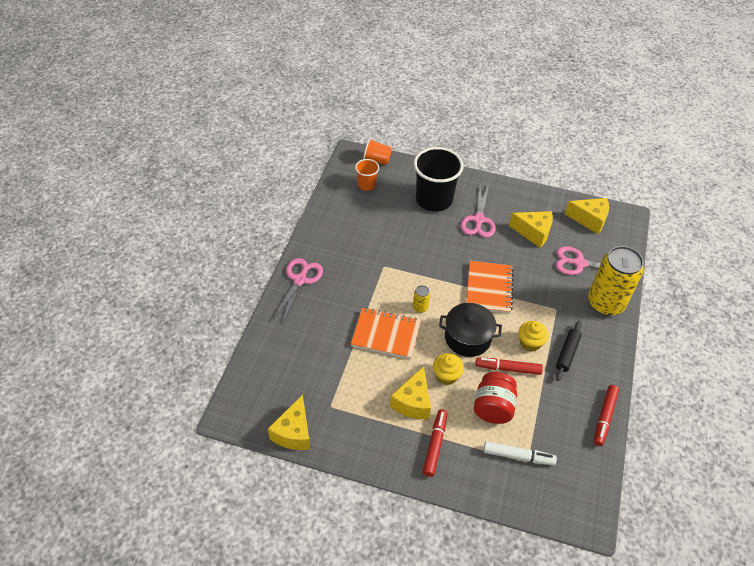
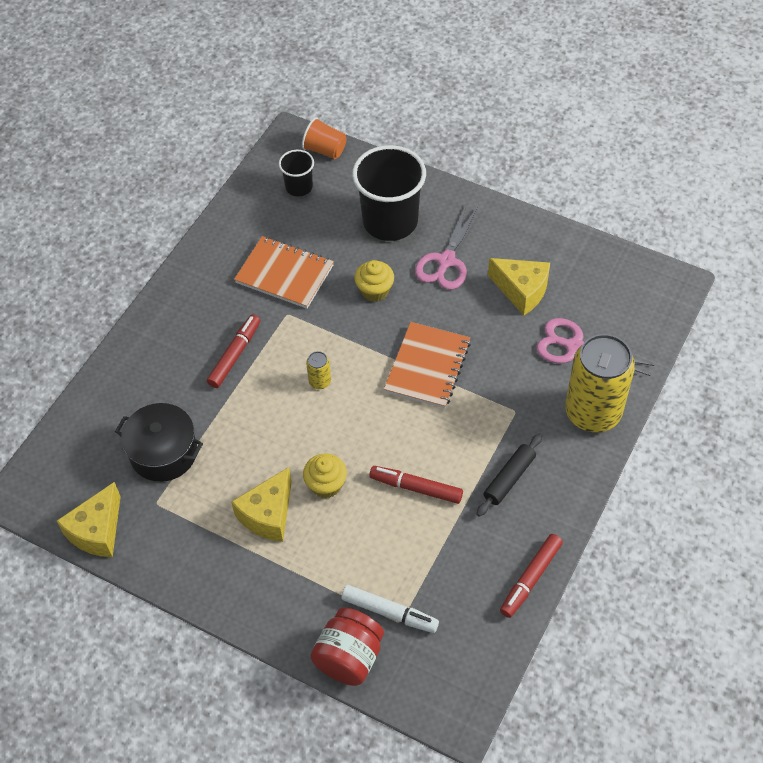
camera: 15 degrees right, 5 degrees up
(300, 280) = (164, 318): pink scissors -> none
(366, 185) = (299, 187): orange cup -> black cup
(386, 334) = (260, 414): orange notebook -> orange notebook (284, 274)
(435, 445) = (280, 578): red marker -> red marker (235, 355)
(467, 337) = (373, 435): black pot -> black pot (164, 453)
(493, 407) = (376, 539): red jar -> red jar (349, 657)
(530, 342) = (460, 455): yellow cupcake -> yellow cupcake (374, 290)
(589, 220) = (614, 281): yellow cheese -> none

